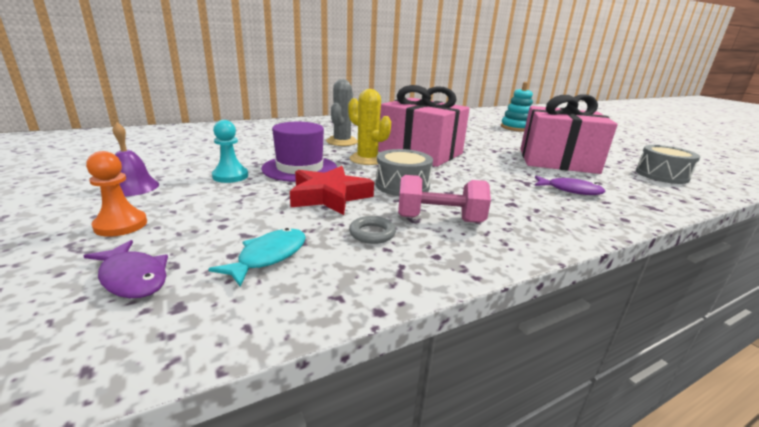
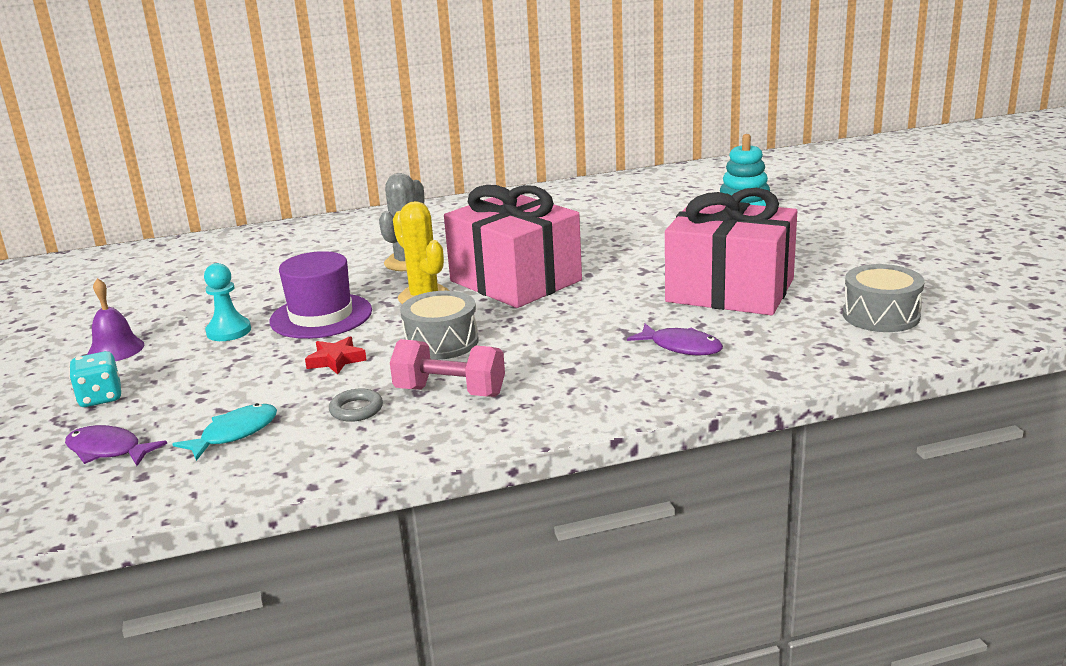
camera: 15 degrees right, 0 degrees up
(121, 225) = (100, 398): orange pawn -> turquoise dice
(133, 277) = (108, 450): purple fish -> purple fish turned 150 degrees clockwise
(329, 196) = (336, 360): red star -> red star, size x0.55

